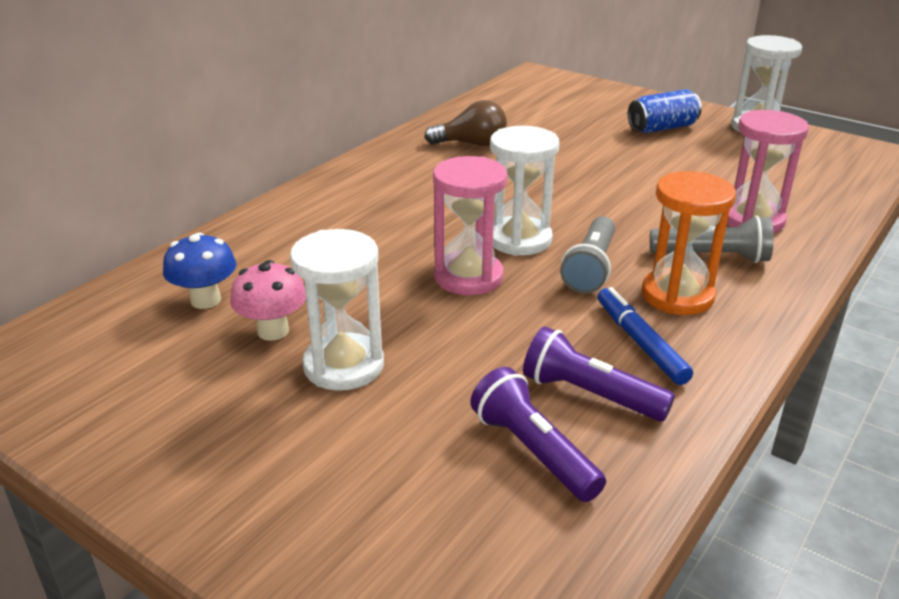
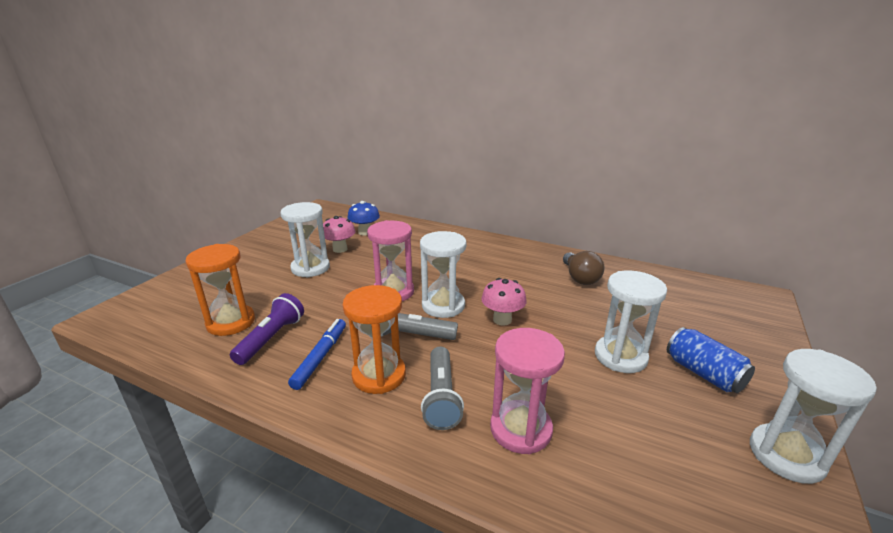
camera: 80 degrees right, 5 degrees down
(533, 451) = (231, 322): purple flashlight -> orange hourglass
(561, 204) = (502, 320): none -> pink mushroom
(637, 155) = (620, 356): none -> white hourglass
(640, 342) = (320, 357): blue marker -> blue marker turned 45 degrees counterclockwise

